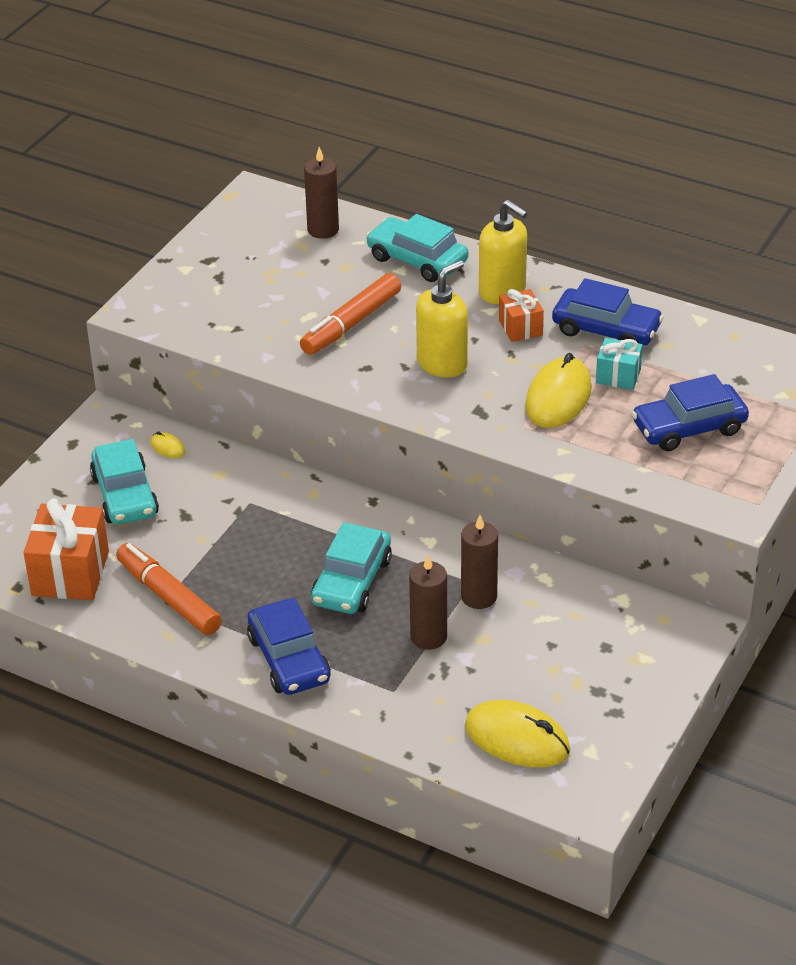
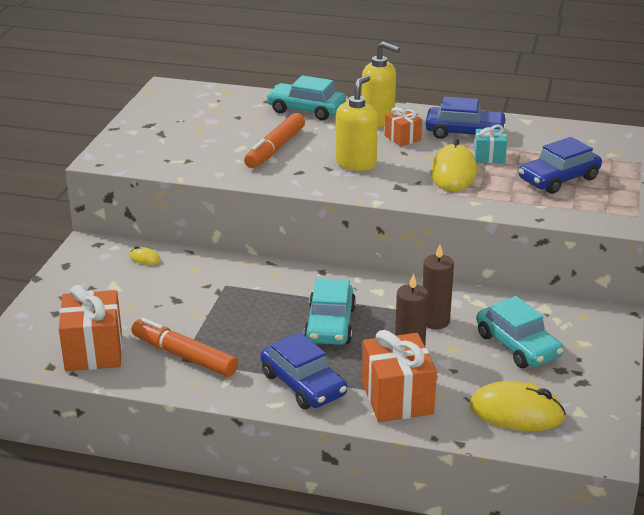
camera: 15 degrees left, 10 degrees down
(125, 495) = (121, 293): turquoise car -> turquoise car (518, 345)
(323, 230) = (228, 101): brown candle -> none
(388, 696) = (397, 398): none -> orange gift

